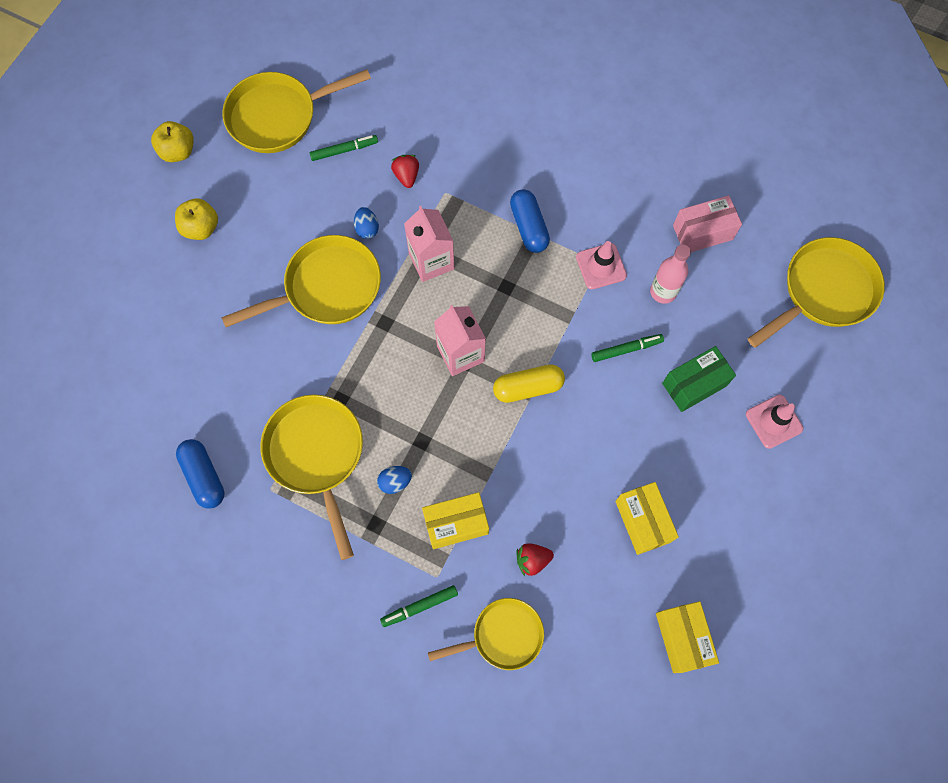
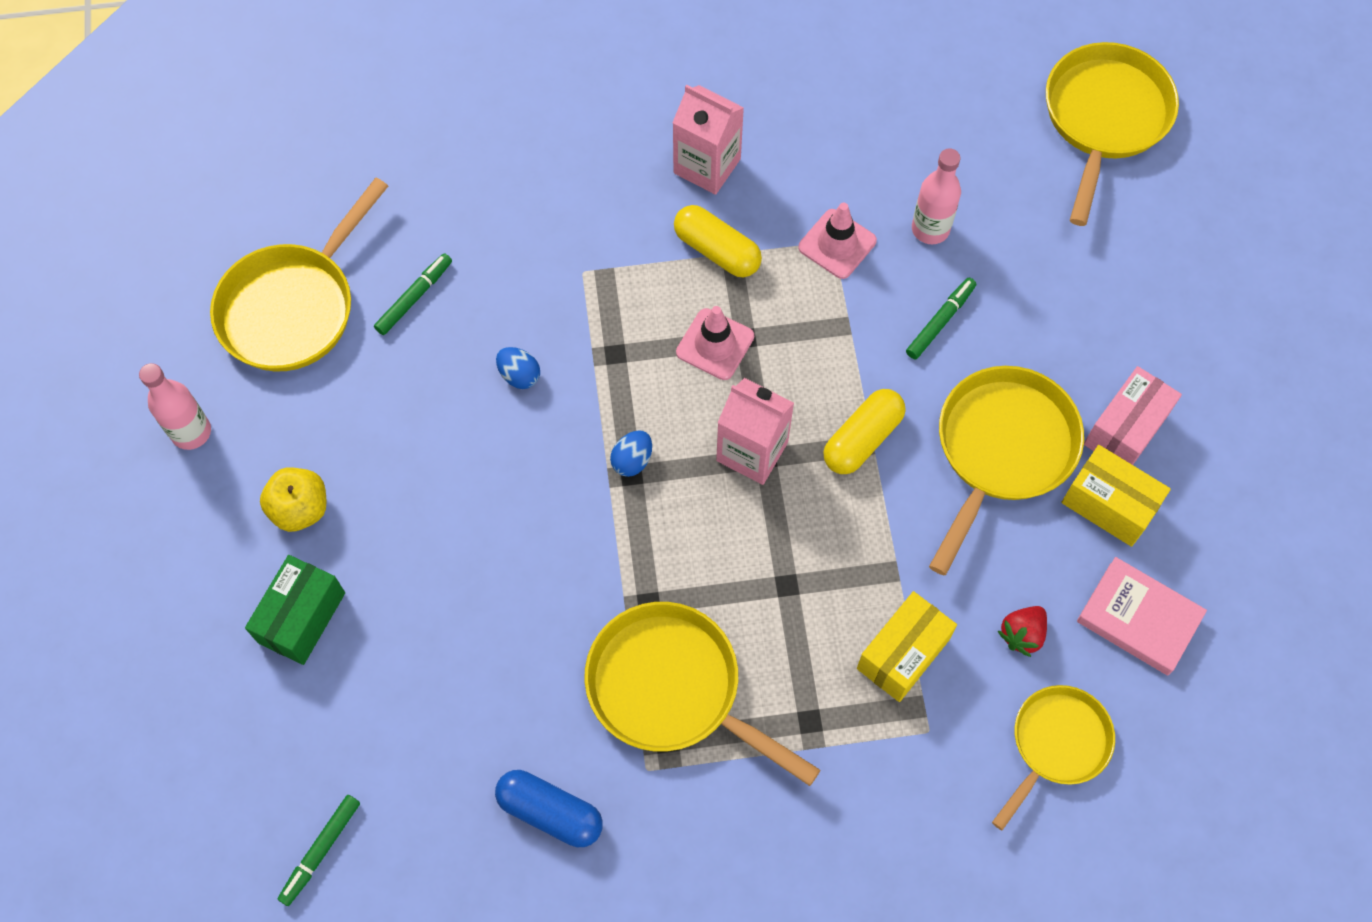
camera: 35 degrees left, 5 degrees down
(178, 151) = (191, 432): yellow apple -> pink bottle
(327, 288) = (525, 479): yellow pan -> yellow pan (1002, 450)
(395, 482) = (793, 655): blue egg -> blue egg (632, 460)
(406, 176) = (519, 281): red strawberry -> none
(419, 606) = (936, 780): green marker -> green marker (321, 851)
(431, 261) = (630, 364): pink carton -> pink carton (707, 166)
(528, 227) = (717, 251): blue capsule -> yellow capsule
(608, 599) = (1138, 618): none -> pink book
(682, 638) = (1250, 605): yellow box -> none
(694, 384) = (1045, 312): green box -> green box (301, 617)
(702, 232) = (922, 133): pink box -> pink box (1125, 429)
(774, 421) = (1162, 297): pink traffic cone -> pink traffic cone (715, 344)

